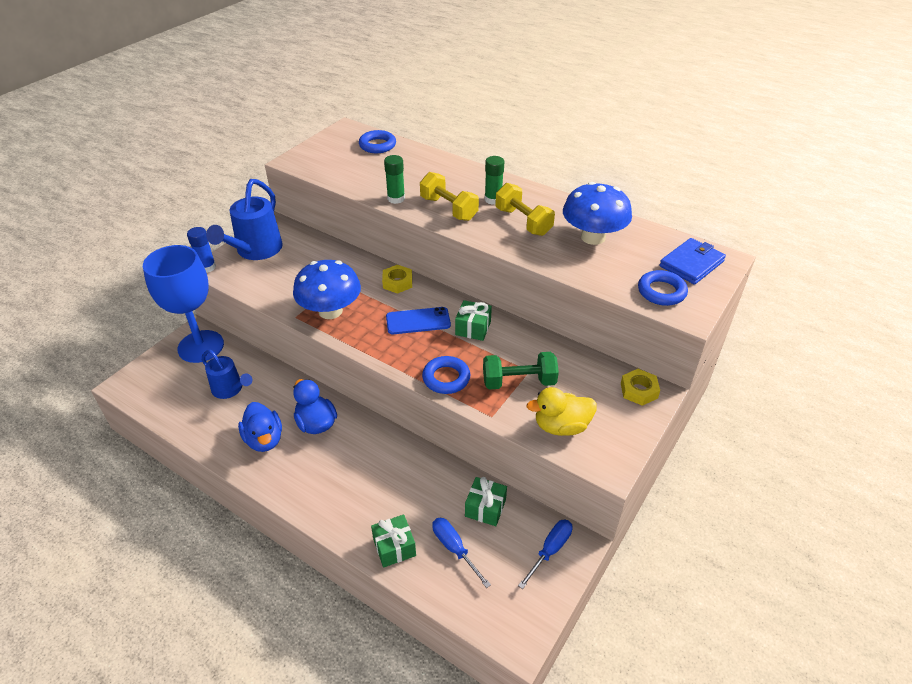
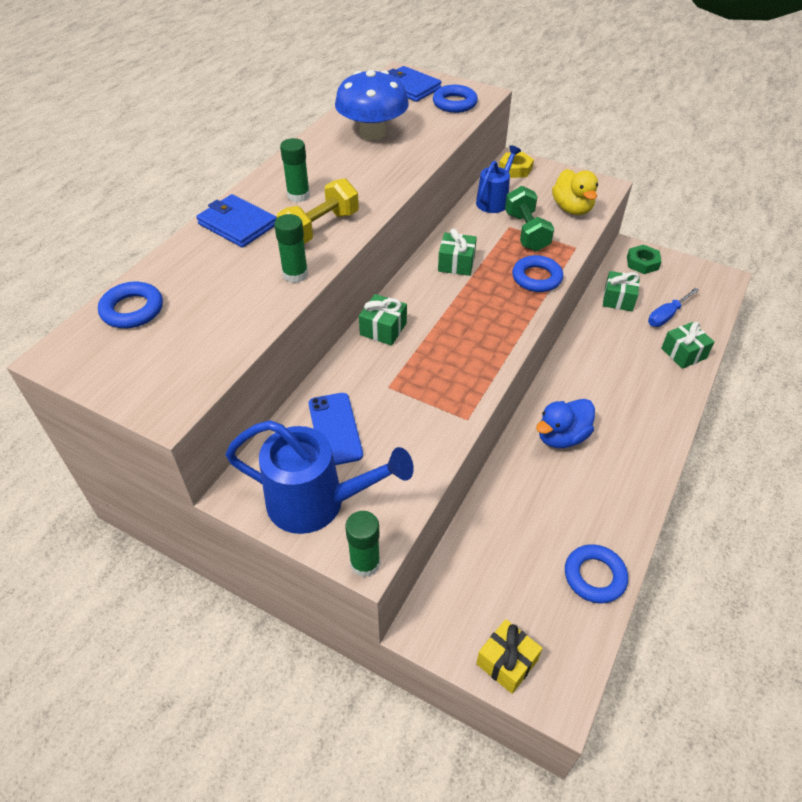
camera: 95 degrees left, 5 degrees up
(157, 365) = (506, 662): none -> yellow gift
(190, 418) = (594, 576): none -> blue ring
(201, 346) = (456, 609): blue goblet -> none
(207, 267) = (365, 563): blue glue stick -> green glue stick
(230, 389) = (532, 542): blue watering can -> blue watering can (494, 200)
(264, 439) = (600, 482): blue duck -> none
(330, 311) = (449, 385): blue mushroom -> none
(397, 282) = (383, 329): yellow nut -> green gift
(418, 321) = (453, 305): blue phone -> blue phone (335, 429)
(459, 175) = (237, 224): none -> blue wallet
(523, 222) = (346, 174): yellow dumbbell -> none
(550, 550) = (642, 263): blue screwdriver -> green nut

